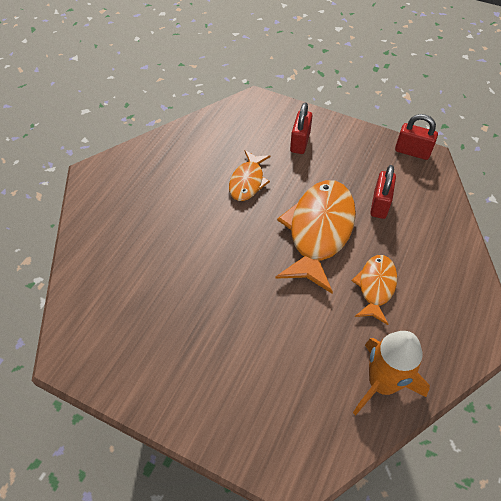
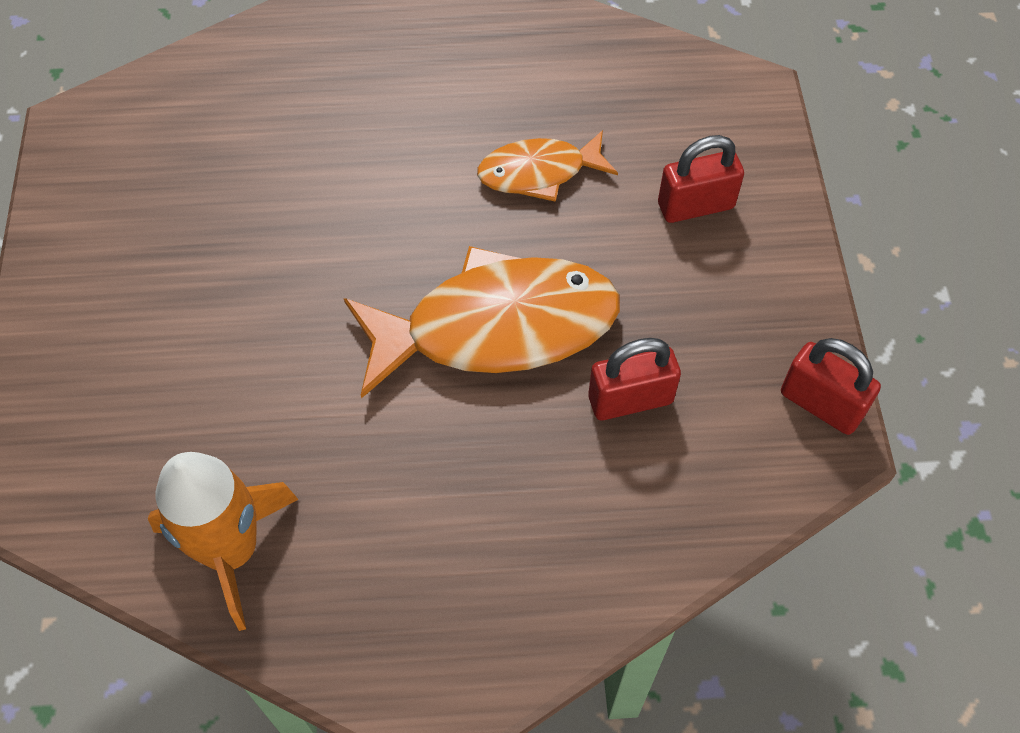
camera: 60 degrees right, 5 degrees up
(376, 287) = (427, 466): orange fish -> none
(412, 152) = (821, 404): red padlock -> red padlock turned 45 degrees counterclockwise

